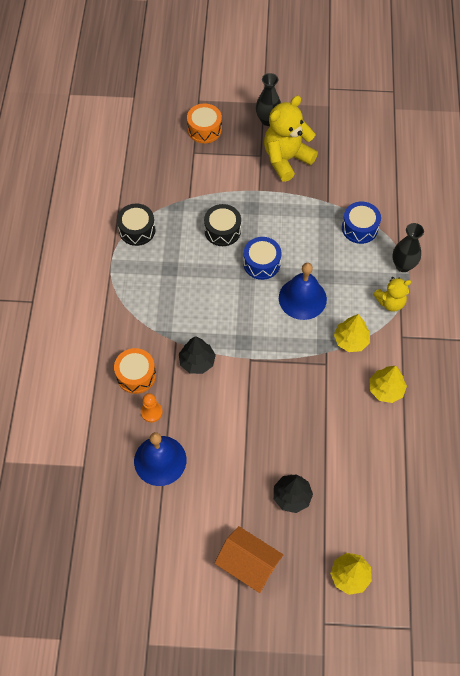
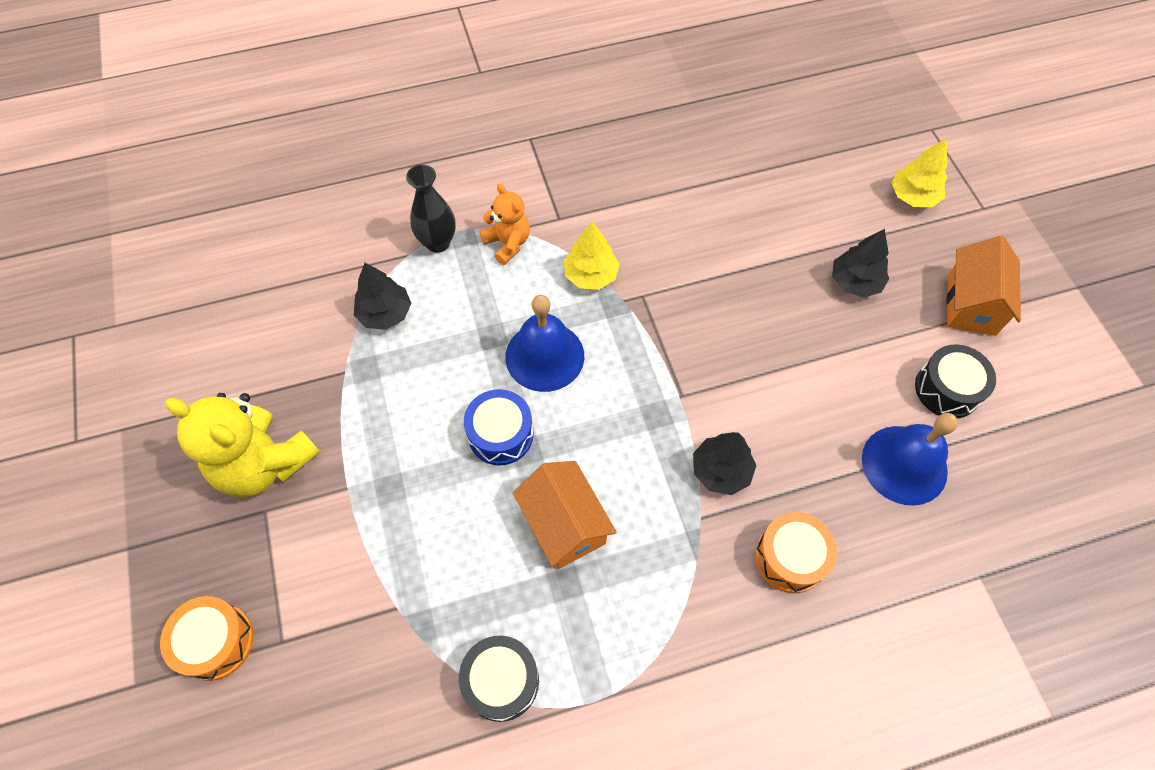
camera: 110 degrees left, 0 degrees up
(151, 412) = (838, 507): orange pawn -> none
(199, 277) = (564, 524): none -> orange house
(222, 230) = (454, 520): black drum -> black drum (947, 389)
(267, 120) = (172, 526): black vase -> none
(359, 228) = (385, 313): blue drum -> black tree
(385, 389) = (648, 217): yellow tree -> none
(390, 302) = (508, 243): yellow teddy bear -> orange teddy bear

